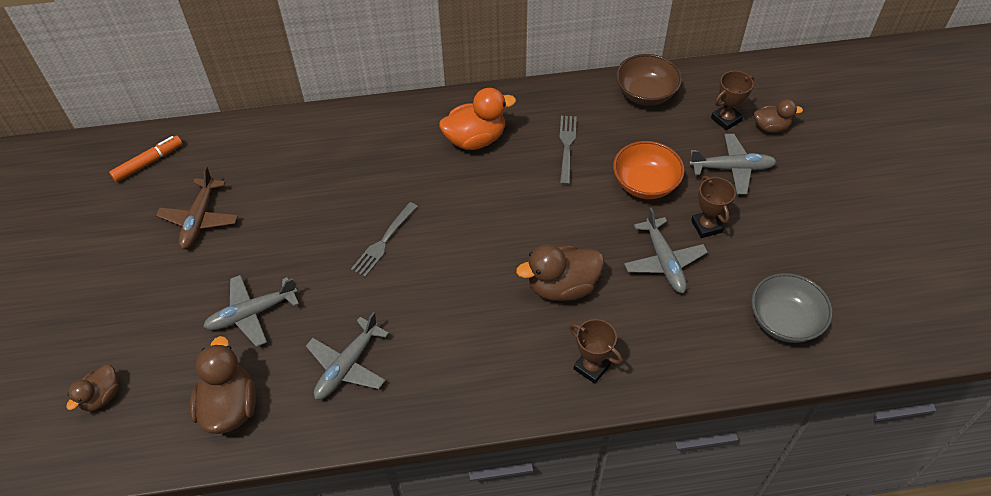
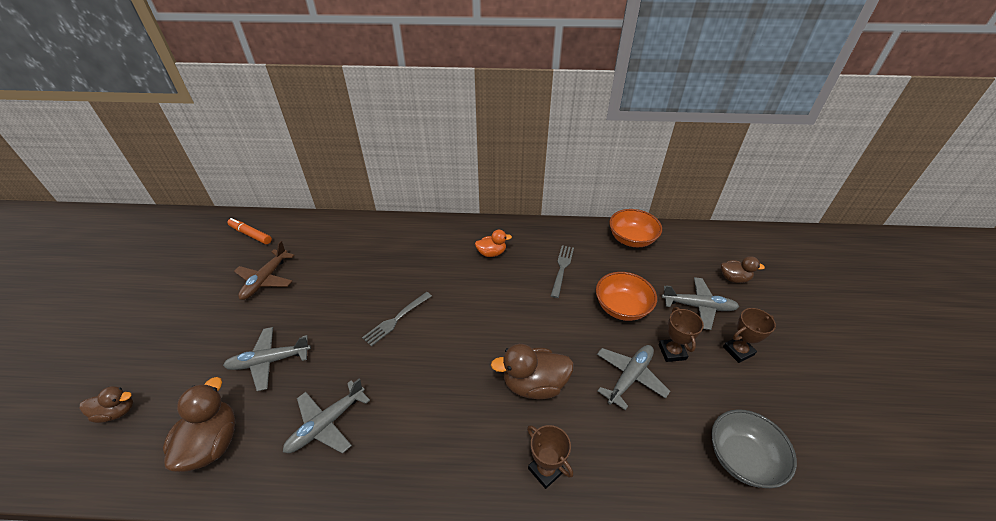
camera: 10 degrees right, 10 degrees down
(102, 396) = (117, 412): brown duck -> brown duck turned 135 degrees counterclockwise
(148, 162) = (251, 234): orange marker -> orange marker turned 120 degrees counterclockwise
(475, 139) = (491, 253): orange duck -> orange duck, size x0.60
(645, 94) = (631, 239): brown bowl -> orange bowl
(664, 261) = (629, 377): grey plane -> grey plane turned 135 degrees counterclockwise
(726, 119) = (696, 267): brown trophy -> brown trophy (738, 351)

